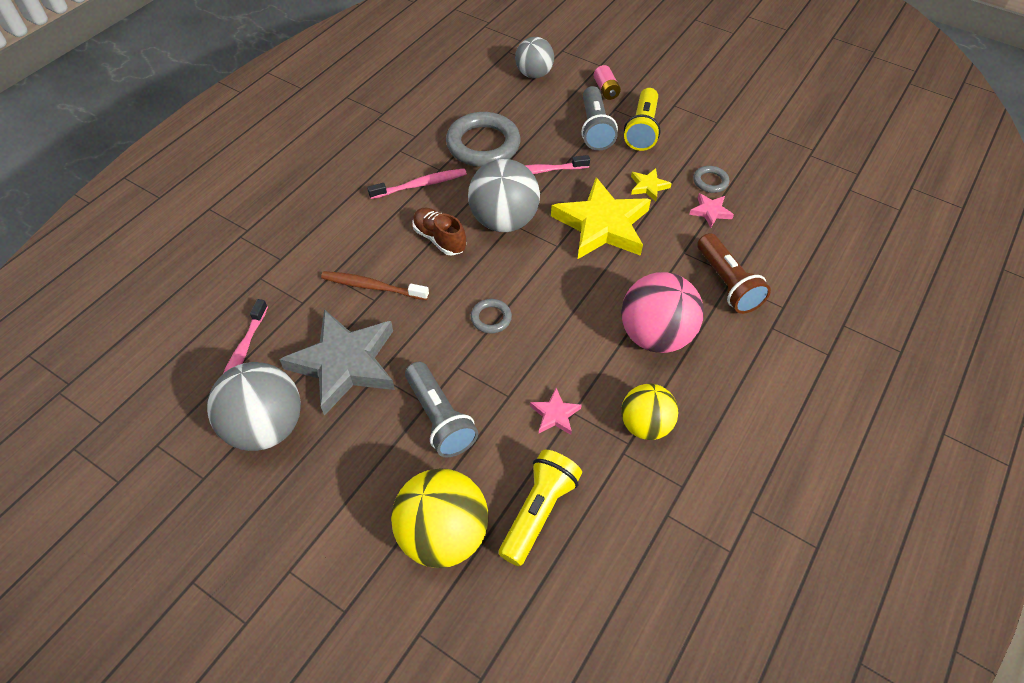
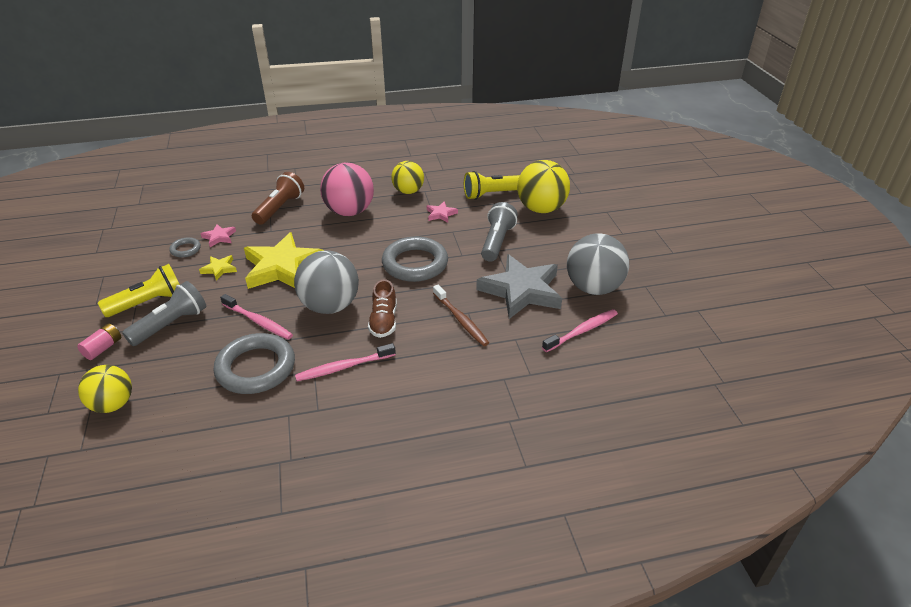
camera: 135 degrees left, 15 degrees down
(421, 185) = (343, 367): pink toothbrush -> pink toothbrush turned 45 degrees counterclockwise
(491, 318) = (415, 263): grey ring -> grey ring, size x2.15
(534, 74) = (113, 404): grey ball -> yellow ball

